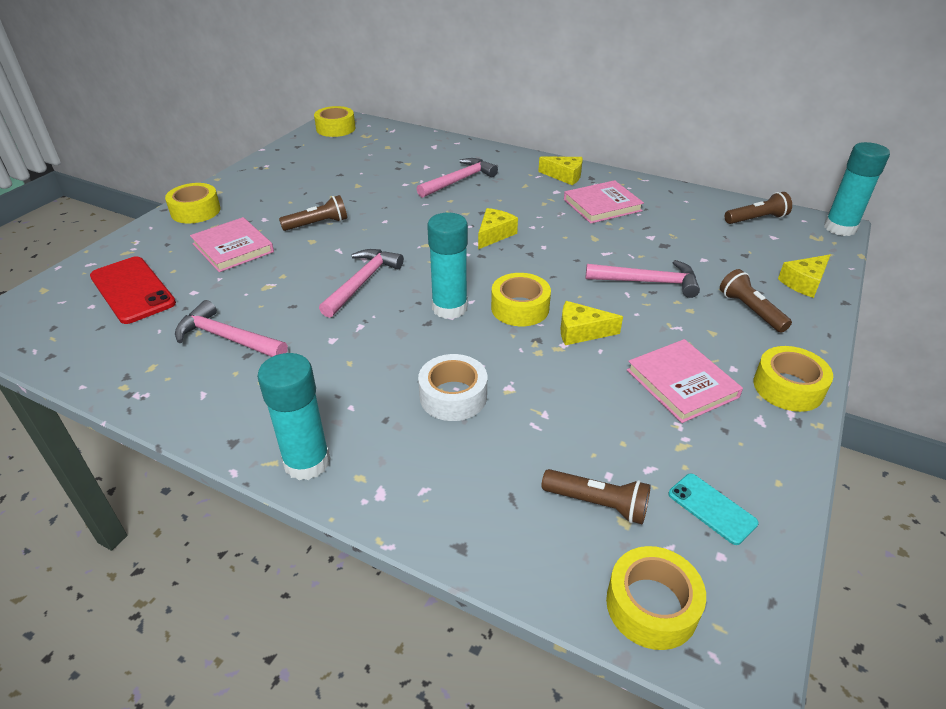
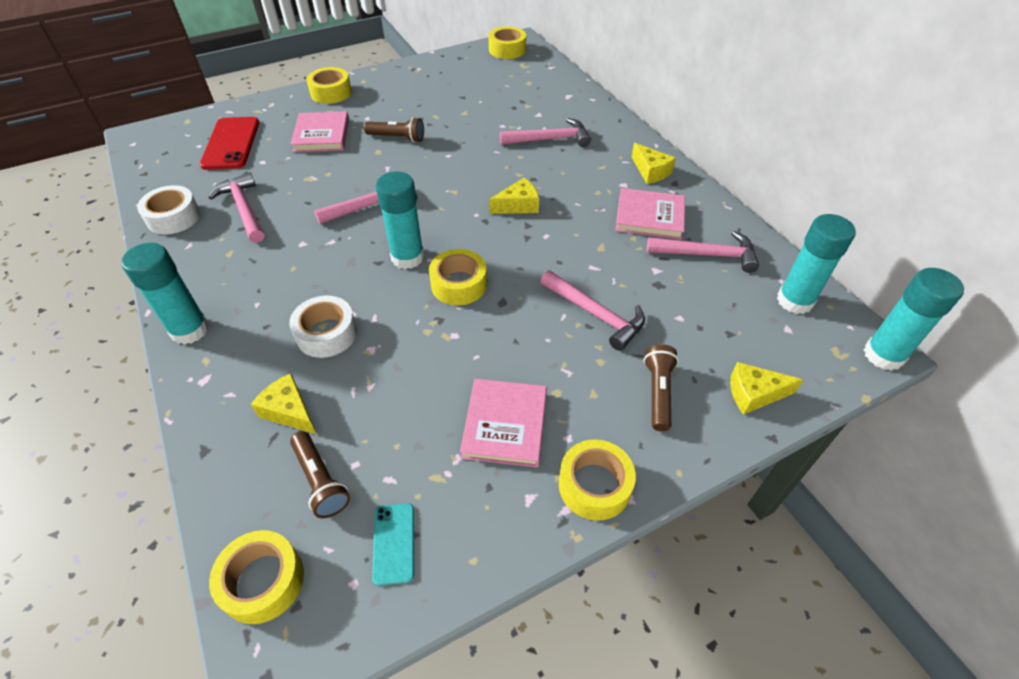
camera: 35 degrees right, 10 degrees up
(149, 378) = (173, 217): none -> white tape
(581, 332) = (481, 331): yellow cheese -> yellow cheese (289, 411)
(670, 214) = (707, 255): none -> pink hammer
(756, 219) = (794, 301): brown flashlight -> turquoise glue stick

